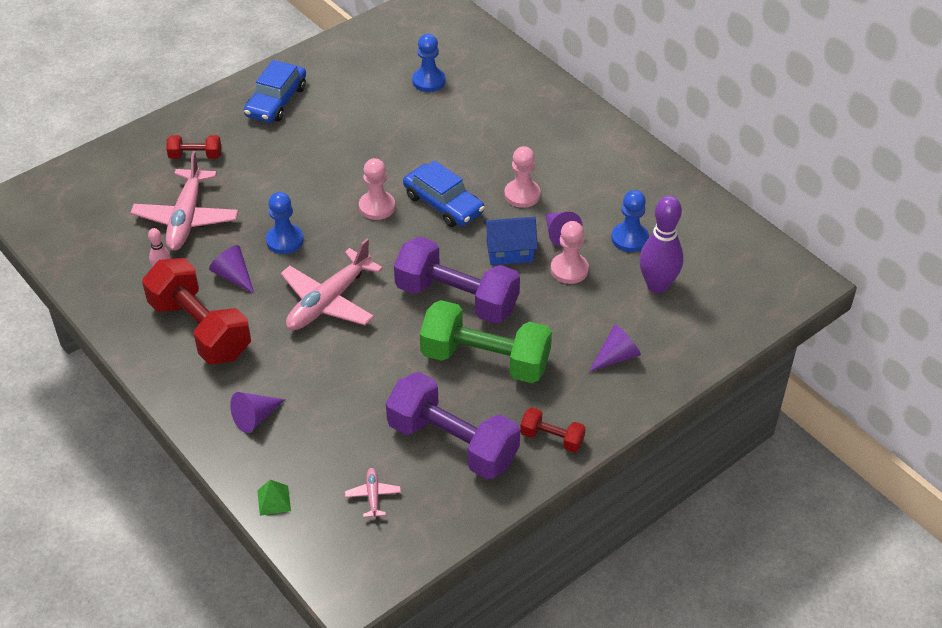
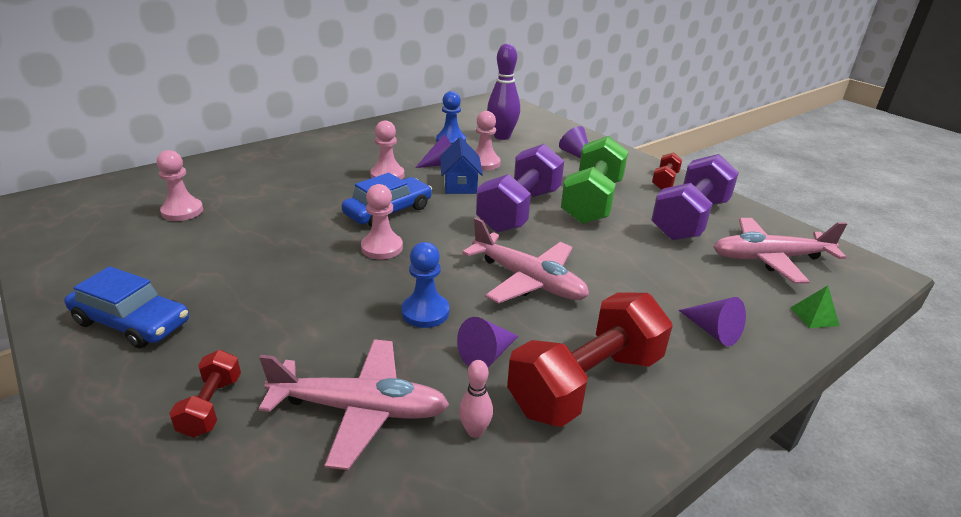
camera: 90 degrees left, 15 degrees down
(373, 496) = (769, 258): pink plane -> pink plane, size x2.25
(428, 81) = (182, 211): blue pawn -> pink pawn

